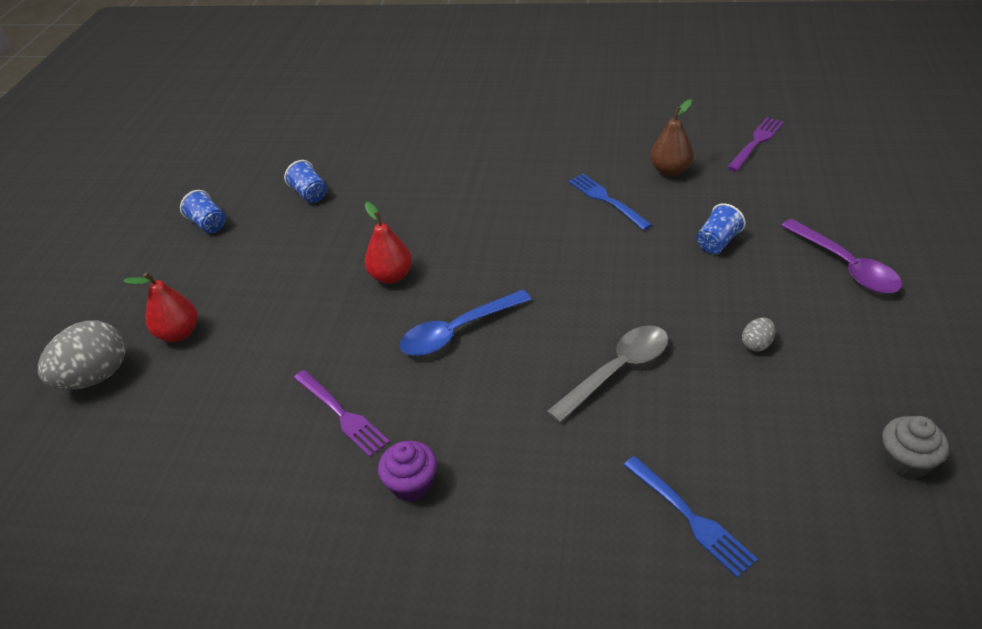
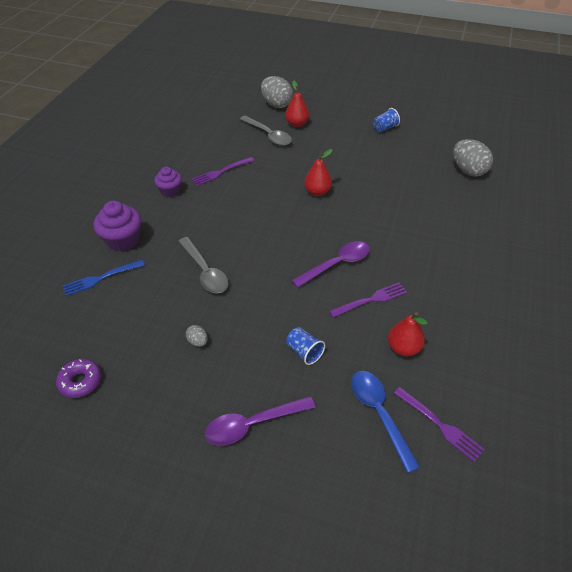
camera: 95 degrees right, 5 degrees up
(215, 368) = (268, 135): none -> grey spoon
(310, 194) = (407, 163): blue cup -> none
(327, 142) = (468, 170): none -> grey egg
(458, 331) = (262, 213): blue spoon -> blue spoon (379, 414)
(552, 235) = (336, 264): none -> purple spoon
(579, 518) = (123, 240): none -> purple cupcake
(606, 200) = (371, 300): blue fork -> purple fork
(670, 171) = (403, 348): brown pear -> red pear
(906, 461) = (80, 381): grey cupcake -> purple donut

